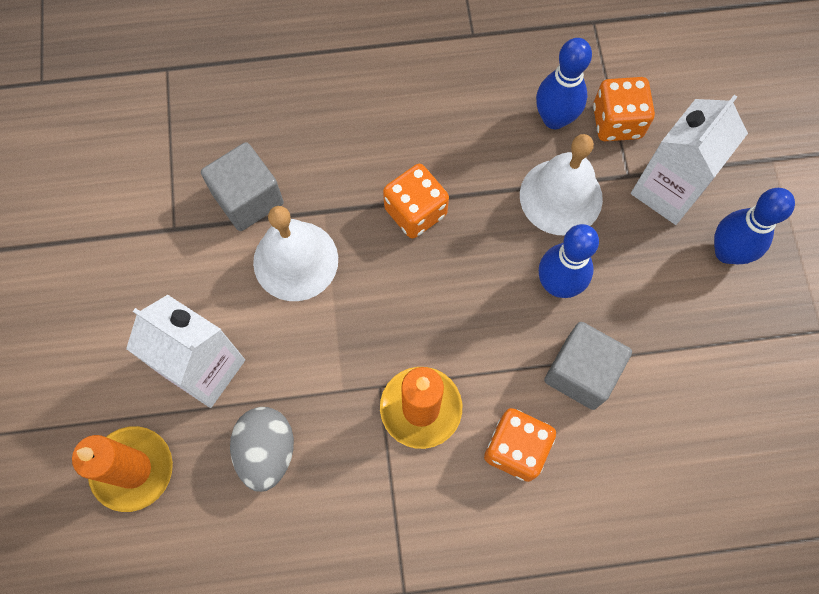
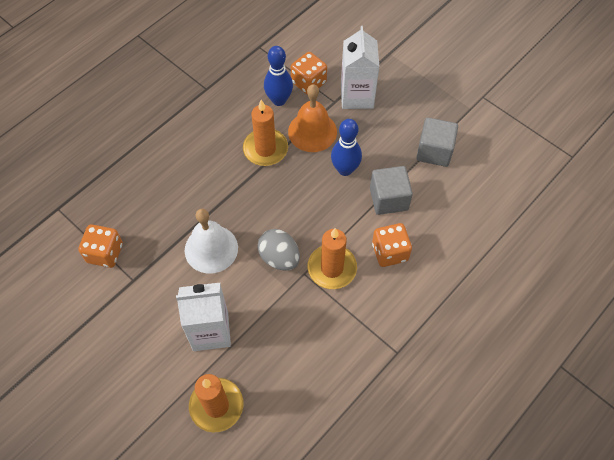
camera: 40 degrees left, 10 degrees down
(248, 199) = (160, 238): grey cube -> grey cube (434, 151)
(267, 451) = (276, 344): grey egg -> grey egg (279, 258)
(415, 211) = (250, 185): orange dice -> orange dice (105, 253)
(477, 176) = (265, 149): none -> orange candle
(561, 196) = (312, 131): white bell -> orange bell
(727, 252) = (405, 104): blue bowling pin -> none

